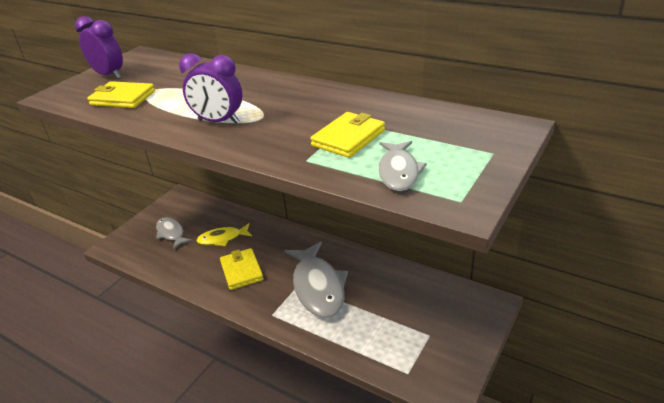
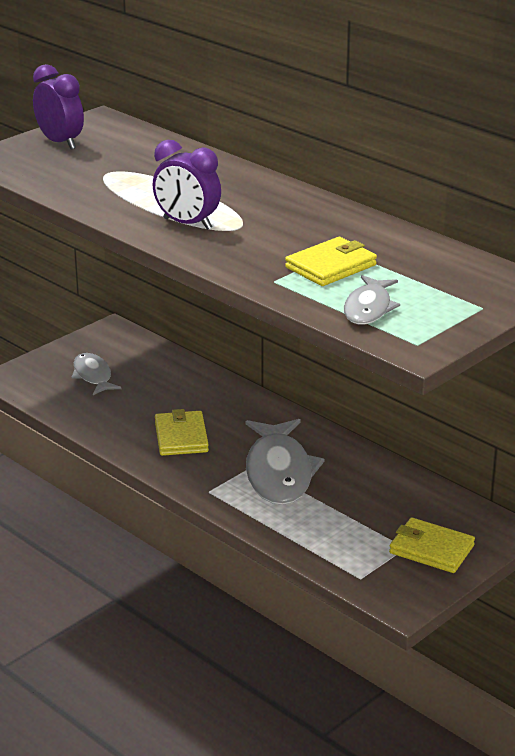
camera: 10 degrees right, 5 degrees down
(123, 98) = (76, 176): yellow wallet -> yellow wallet (431, 549)
(222, 239) = (163, 395): yellow fish -> none

